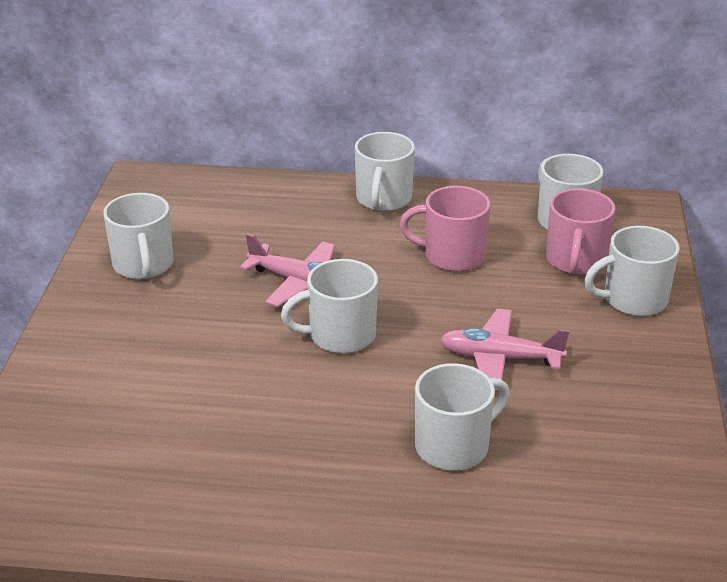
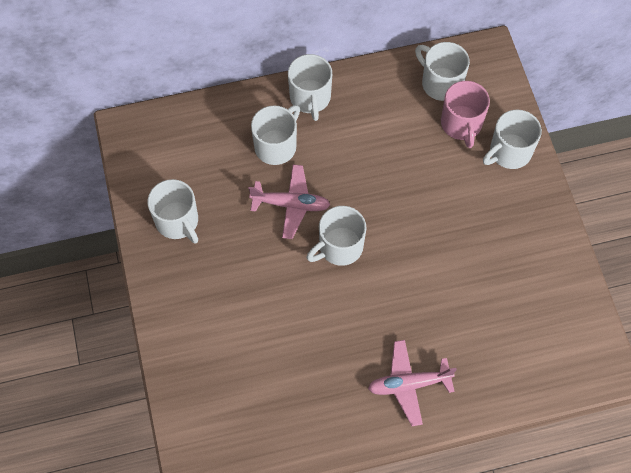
camera: 20 degrees left, 30 degrees up
(452, 256) = (380, 145): pink mug -> none
(454, 446) = (446, 320): white mug -> white mug (276, 146)
(500, 358) = (446, 235): pink plane -> pink plane (409, 384)

